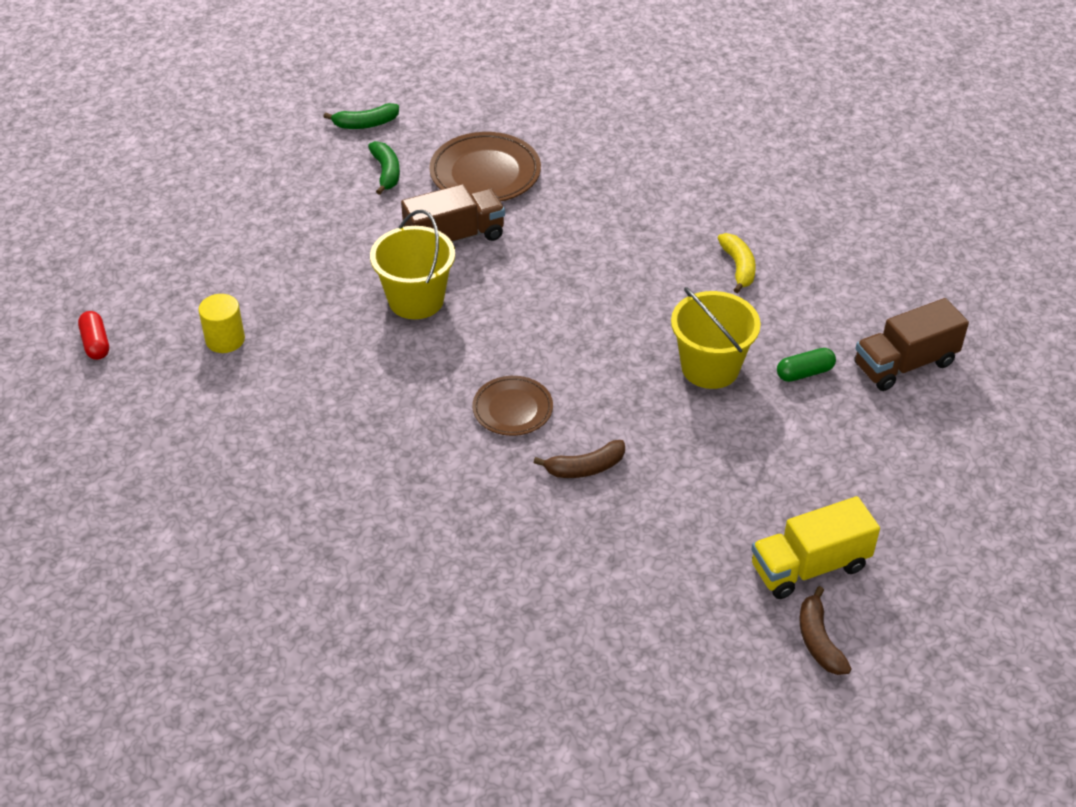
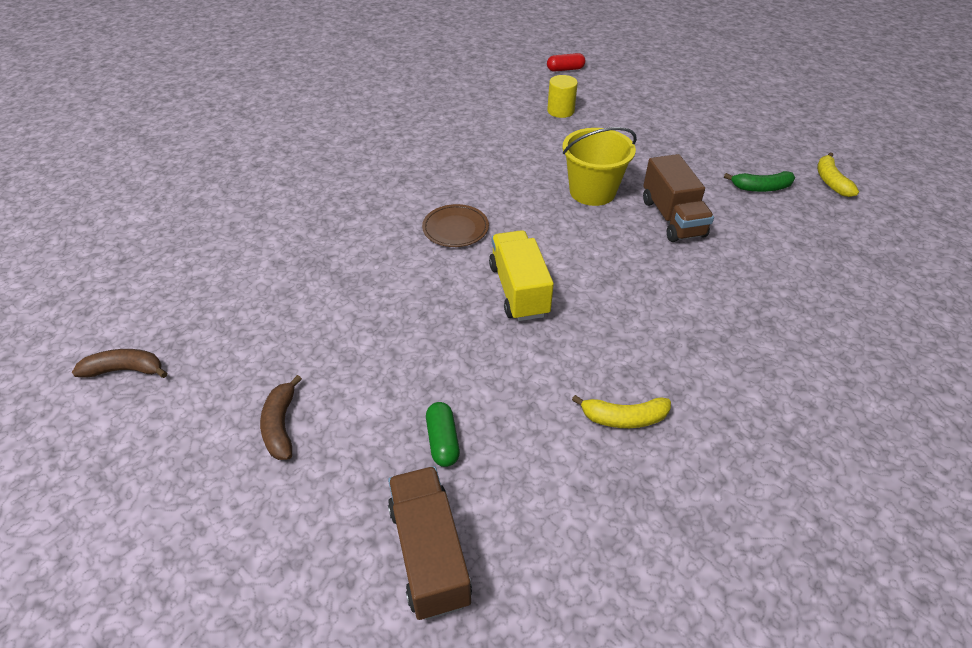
camera: 100 degrees right, 0 degrees up
(365, 124) = (831, 181): green banana -> yellow banana
(485, 173) = (770, 244): brown plate -> none
(585, 468) = (378, 260): brown banana -> brown banana (281, 425)
(710, 367) = (471, 361): yellow bucket -> none
(809, 567) = (201, 382): yellow truck -> yellow truck (519, 290)

